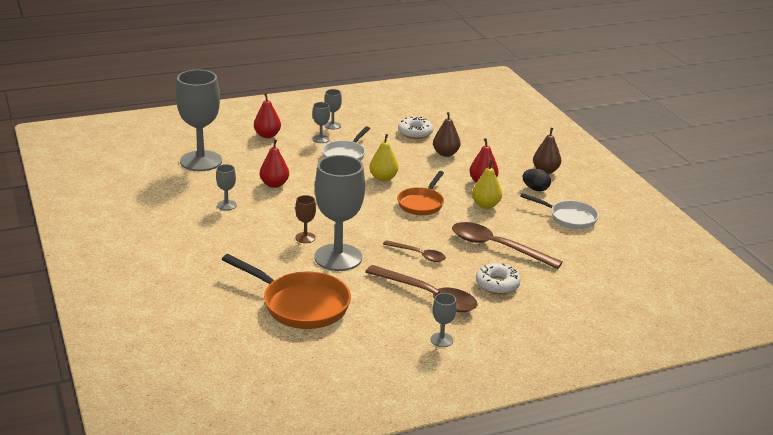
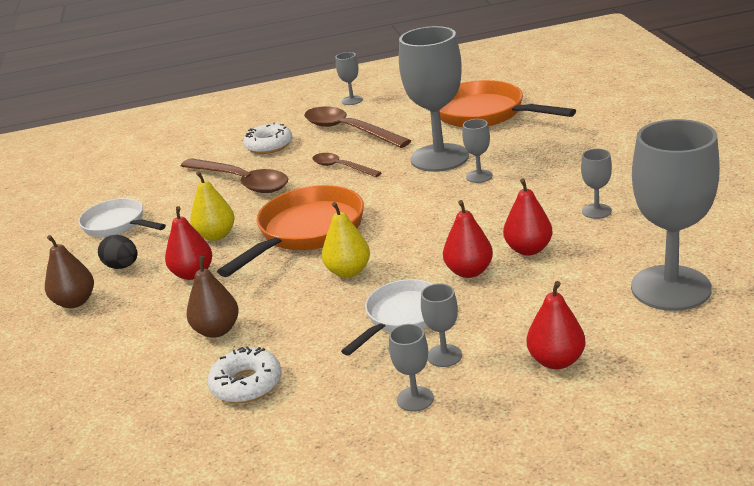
camera: 165 degrees left, 0 degrees up
(305, 237) = (479, 176): brown goblet -> grey goblet
(310, 174) = (469, 271): none -> red pear
(421, 203) = (306, 232): orange pan -> orange pan, size x1.58

